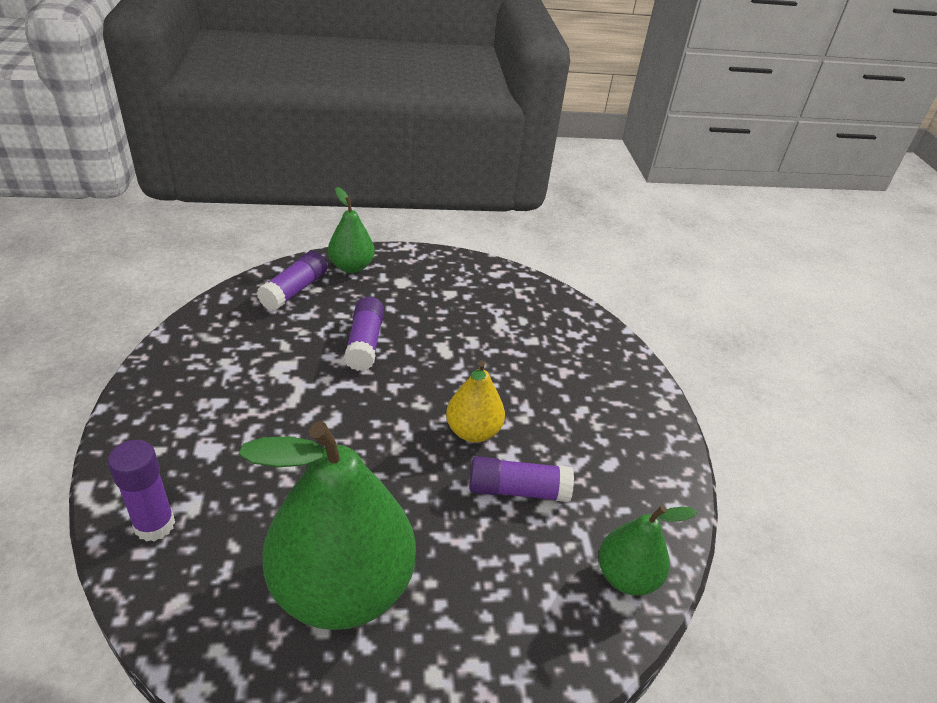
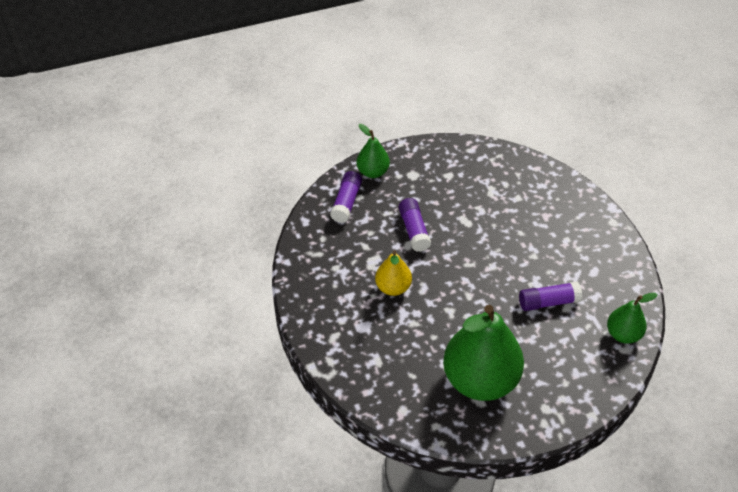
camera: 10 degrees left, 10 degrees up
(155, 525) = (364, 376): purple glue stick -> none
(473, 431) = (508, 273): yellow pear -> yellow pear (393, 287)

